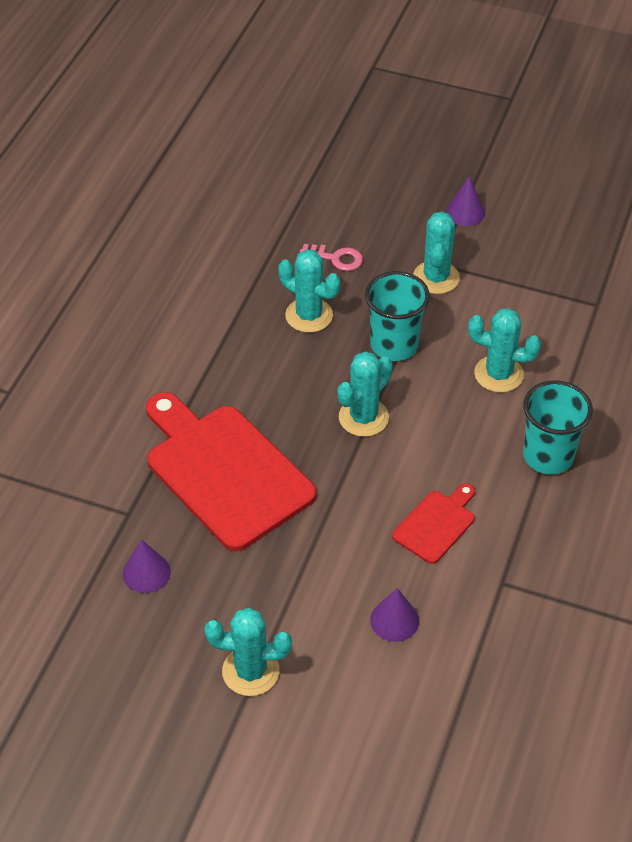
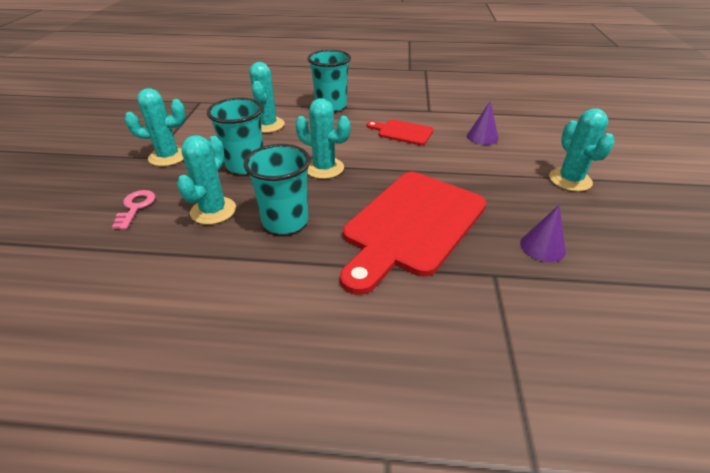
camera: 105 degrees left, 10 degrees down
(270, 369) = (285, 221): none -> turquoise cup
(465, 212) = (90, 152): purple cone -> none

